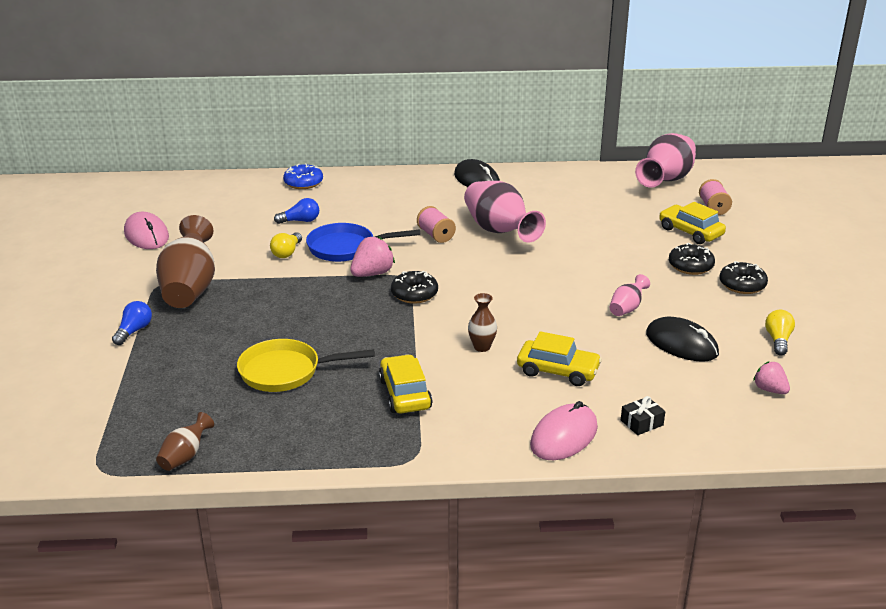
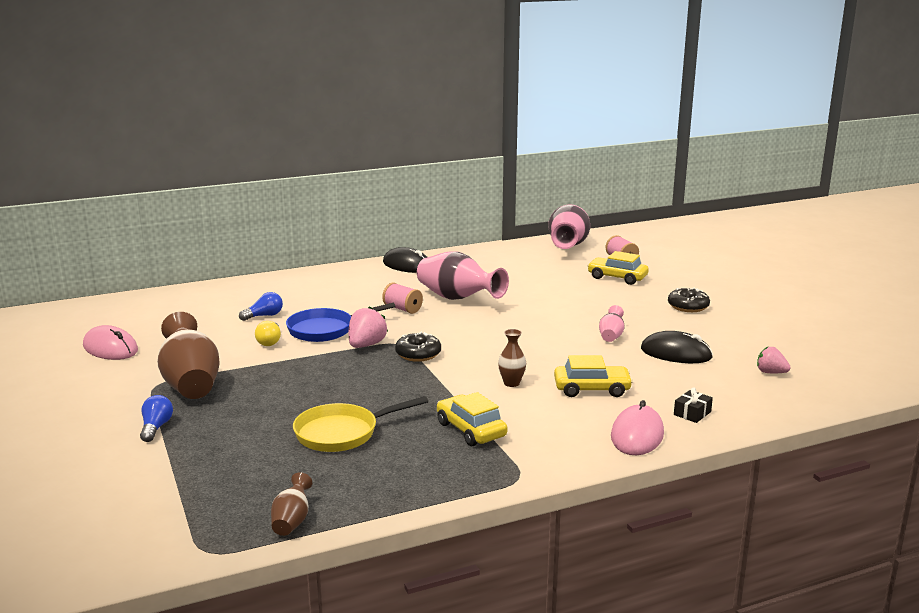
camera: 20 degrees left, 10 degrees down
(303, 183) = (244, 287): blue donut -> none
(690, 266) = (637, 300): black donut -> none
(778, 340) = (747, 339): yellow light bulb -> none

